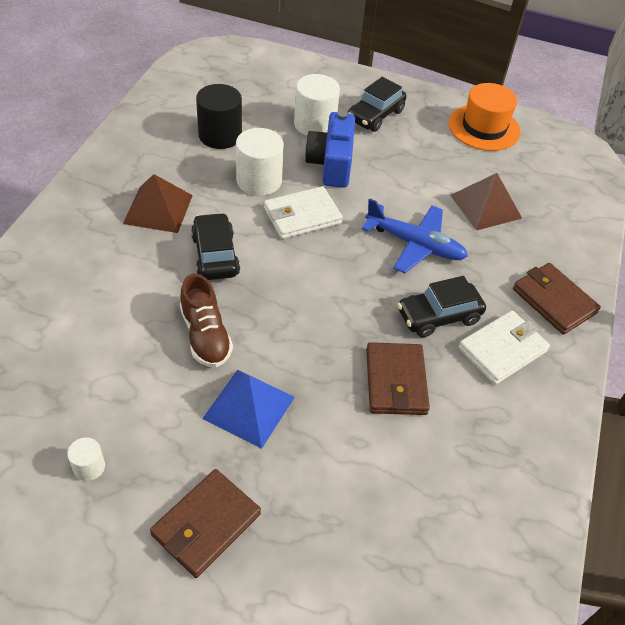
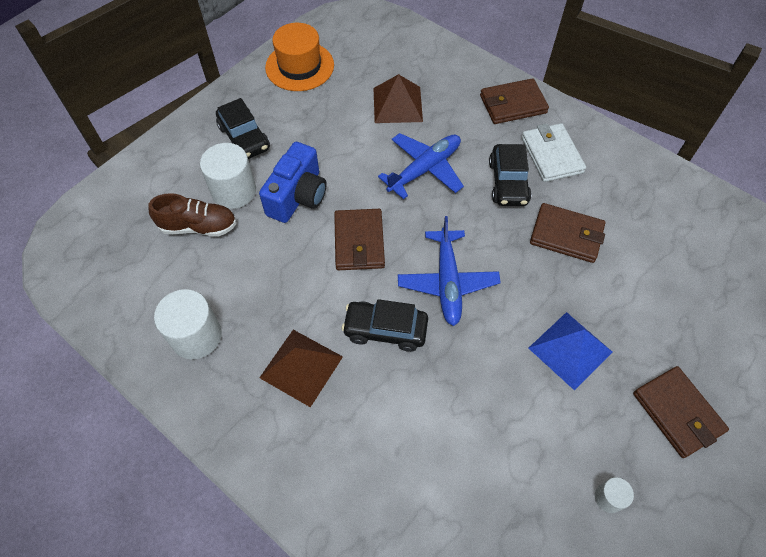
camera: 65 degrees left, 10 degrees up
(205, 336) = (483, 364): brown shoe -> brown shoe (198, 226)
(220, 135) = (211, 279): black cylinder -> none
(259, 181) = (296, 263): white cylinder -> white cylinder (196, 336)
(287, 290) = (447, 282): none -> blue plane
(302, 216) = (359, 242): white wallet -> brown wallet
(331, 164) = (298, 196): blue camera -> blue camera turned 90 degrees counterclockwise

